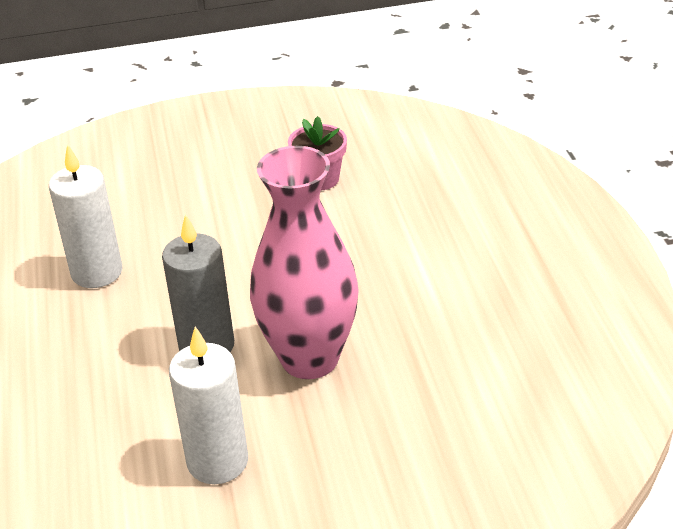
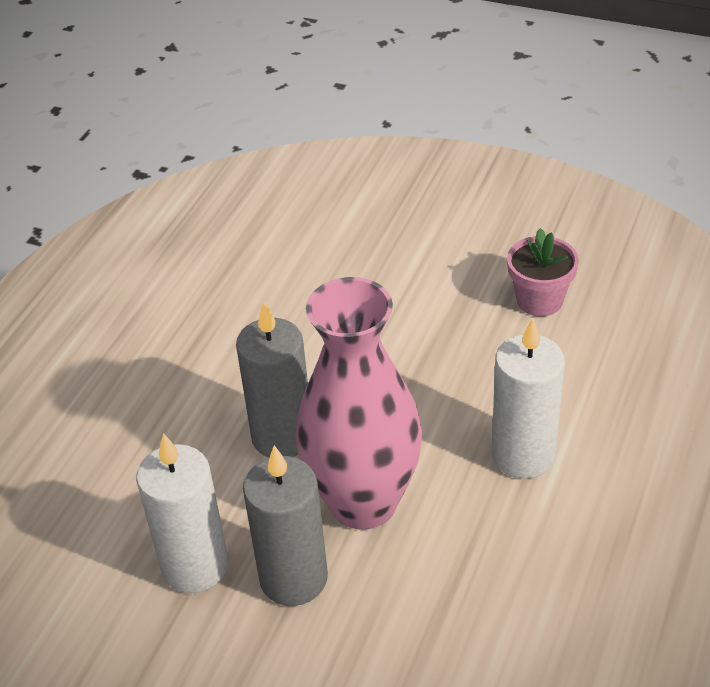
camera: 35 degrees right, 5 degrees up
(97, 272) = (251, 306): white candle -> white candle (523, 455)
(302, 430) = (293, 578): none -> grey candle

